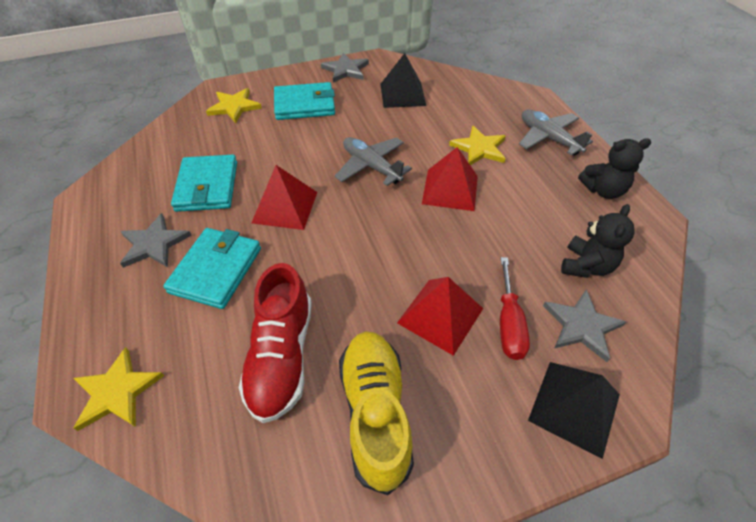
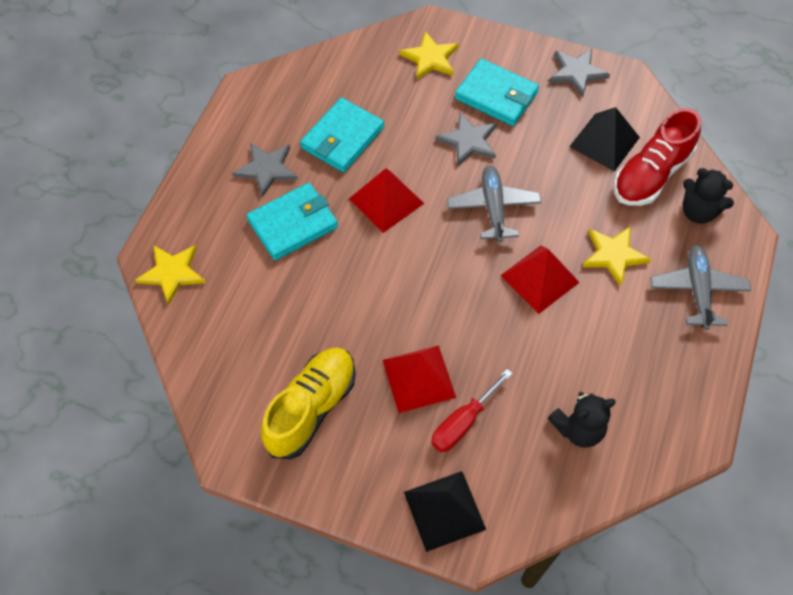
camera: 40 degrees right, 10 degrees up
(282, 356) = (285, 324): red shoe -> red shoe (651, 174)
(582, 326) = (516, 467): grey star -> grey star (468, 141)
(603, 190) = (682, 379): black teddy bear -> black teddy bear (698, 212)

